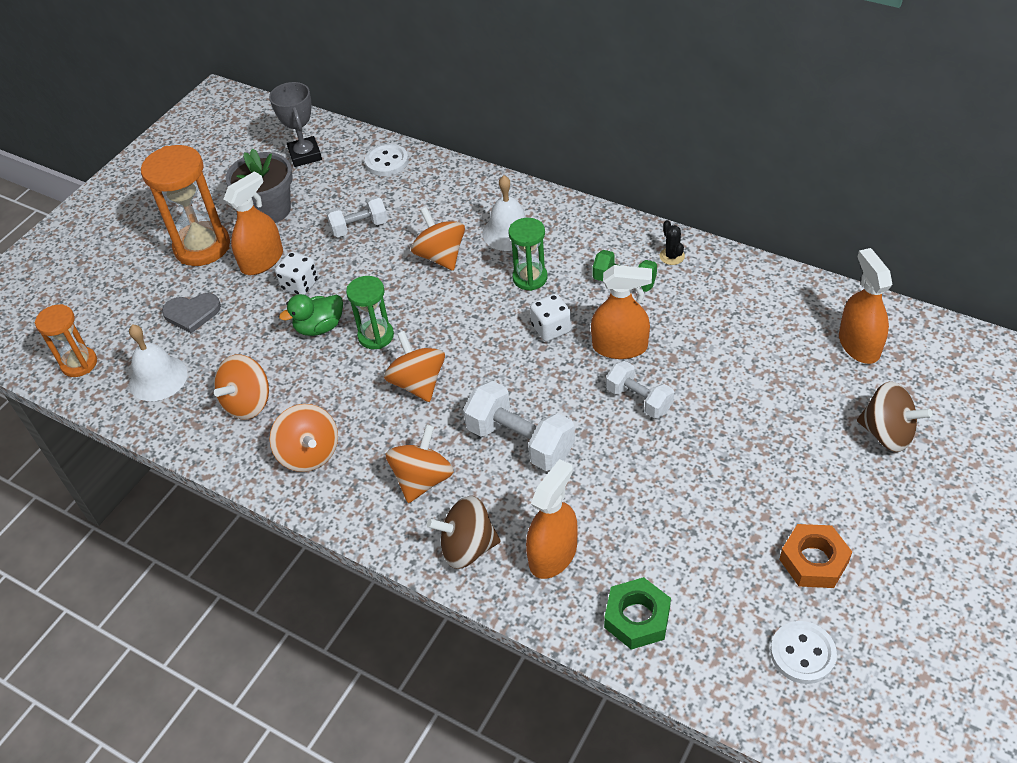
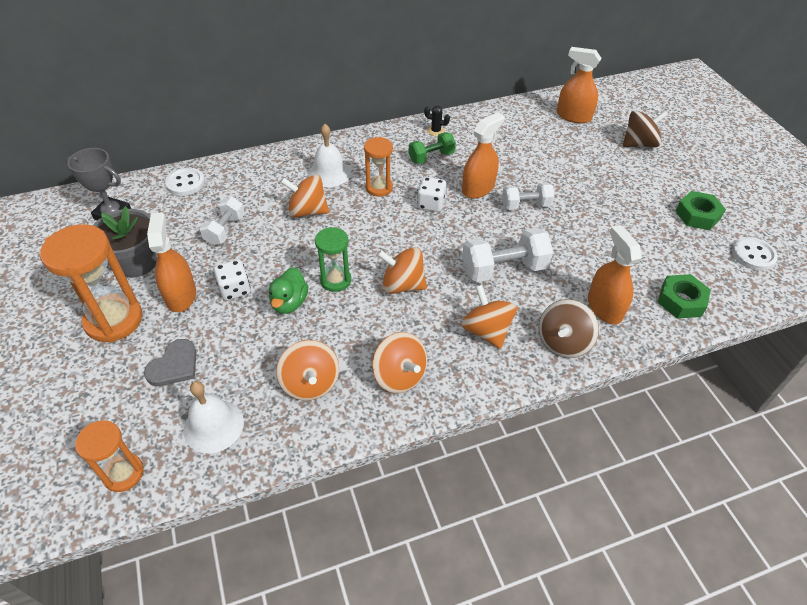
camera: 55 degrees left, 0 degrees up
(309, 453) = (399, 376): orange spinning top -> orange spinning top turned 45 degrees clockwise
(530, 278) = (379, 188): green hourglass -> orange hourglass
(814, 561) = (697, 215): orange nut -> green nut

